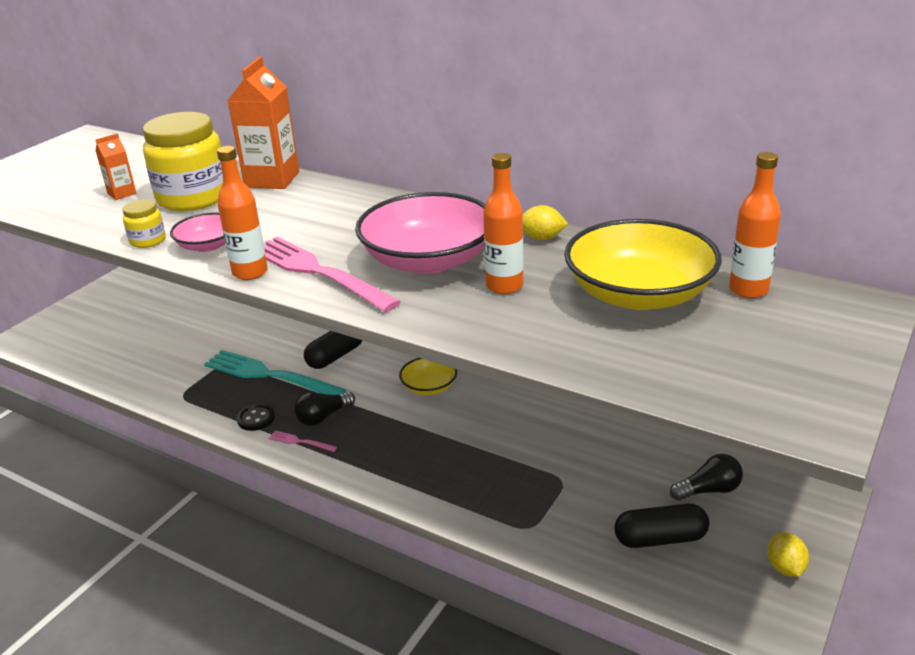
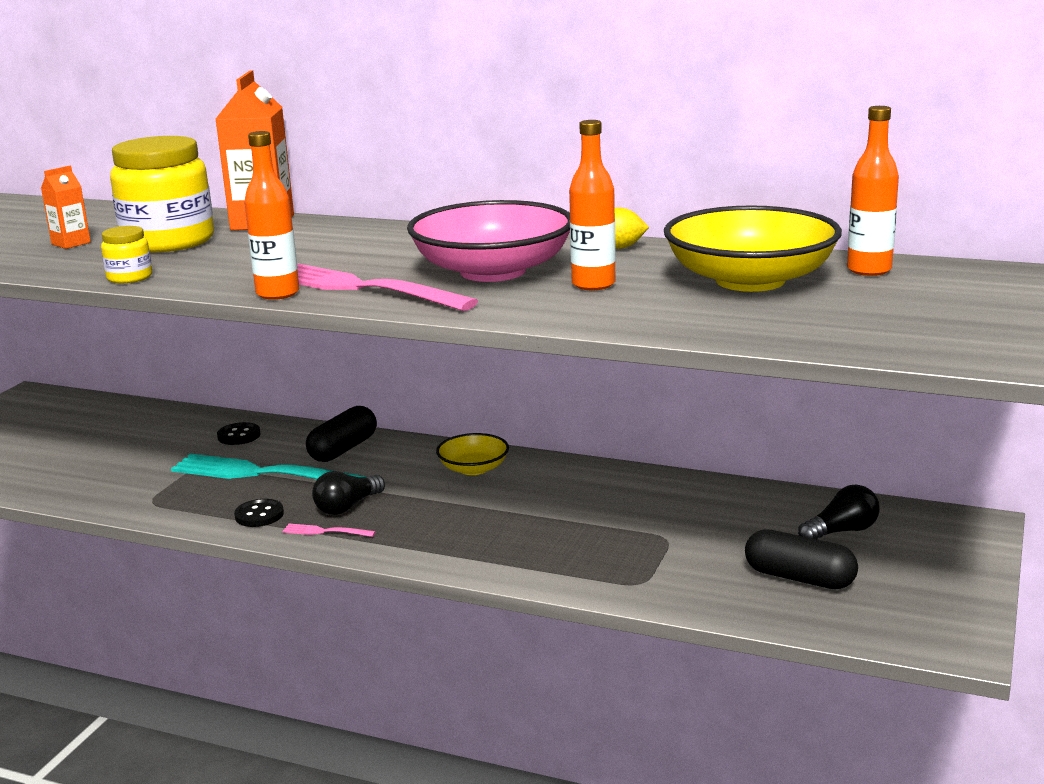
camera: 10 degrees left, 10 degrees down
(208, 245) = (211, 277): pink bowl -> none
(262, 334) = (239, 435): none -> black button
(660, 539) = (799, 578): black capsule -> black capsule turned 45 degrees clockwise
(785, 567) = (949, 589): yellow lemon -> none

